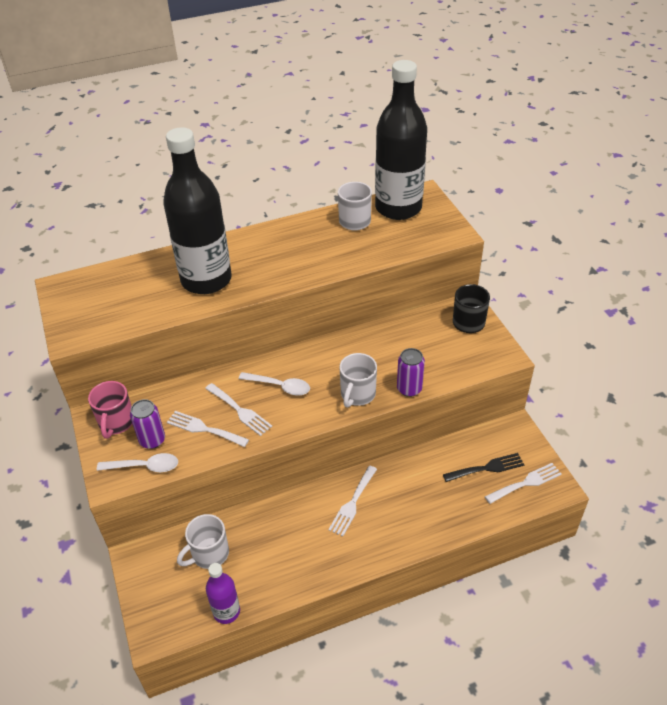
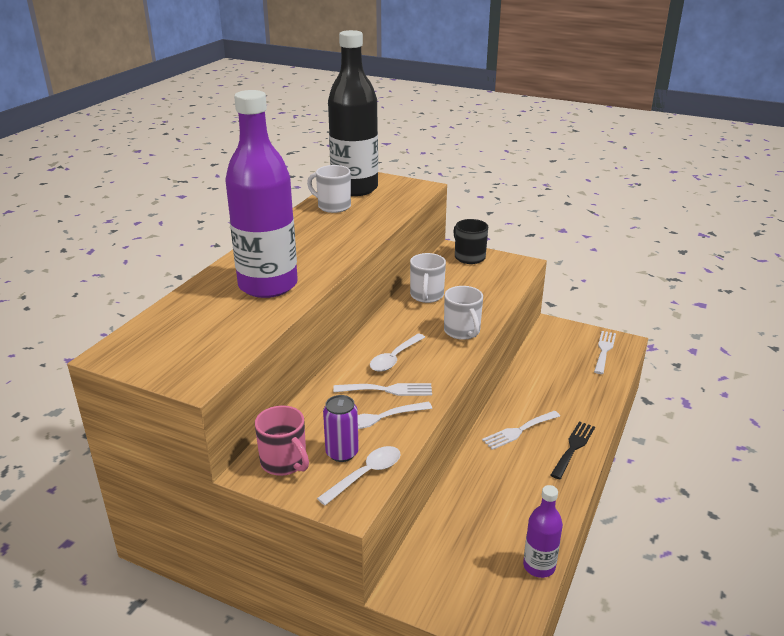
camera: 45 degrees left, 15 degrees down
(206, 280) = (268, 285): black bottle -> purple bottle
(209, 554) = (463, 539): white mug -> white mug (426, 296)
(279, 386) = (394, 358): white spoon -> white spoon turned 150 degrees clockwise
(352, 503) = (518, 431): white fork -> white fork turned 75 degrees clockwise
(409, 389) = (492, 310): purple can -> none
(487, 468) = (570, 356): black fork -> black fork (573, 447)

